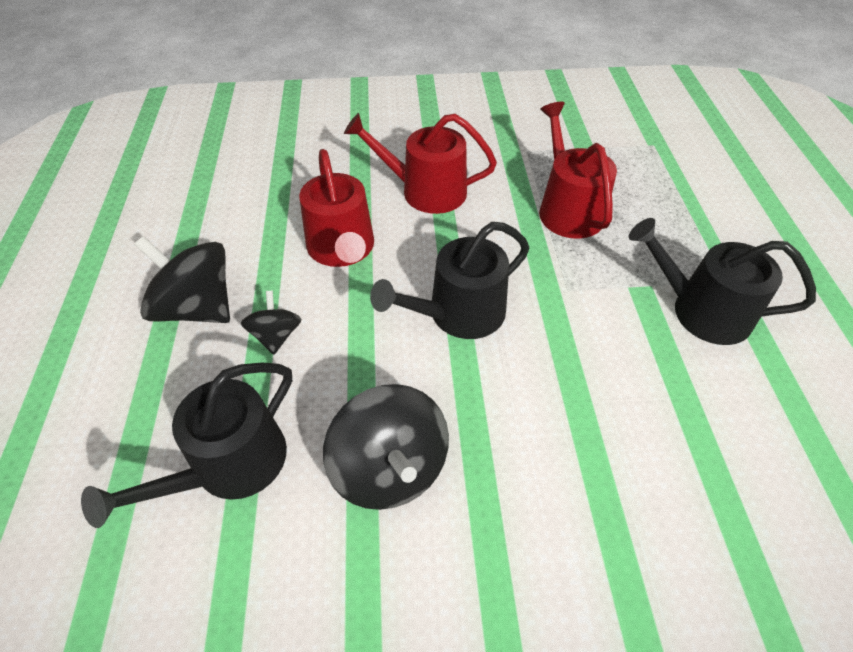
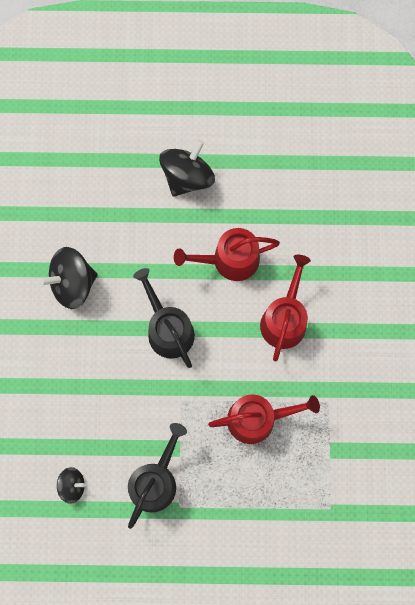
camera: 95 degrees right, 25 degrees up
(230, 465) = (83, 207): black watering can -> none
(276, 335) = (162, 223): black spinning top -> black spinning top (72, 485)

